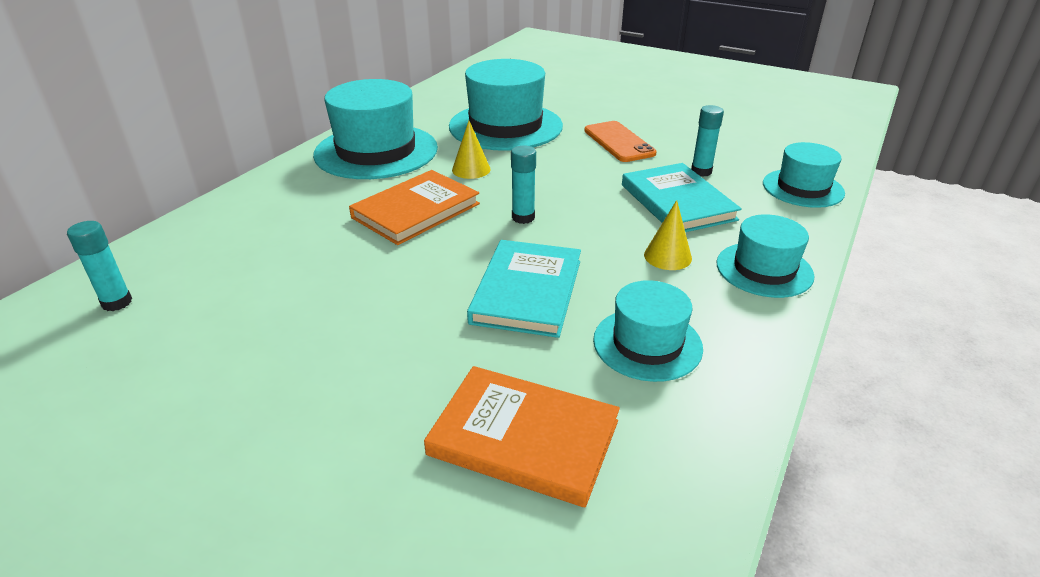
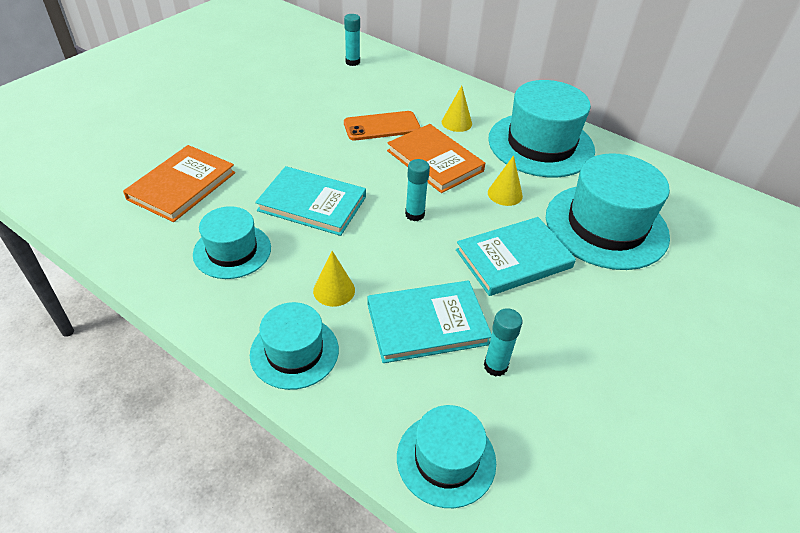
camera: 95 degrees right, 10 degrees up
(328, 200) = (456, 123): none -> yellow cone
(569, 165) = (513, 259): none -> turquoise book
(619, 142) = (573, 310): orange phone -> orange phone (382, 126)

